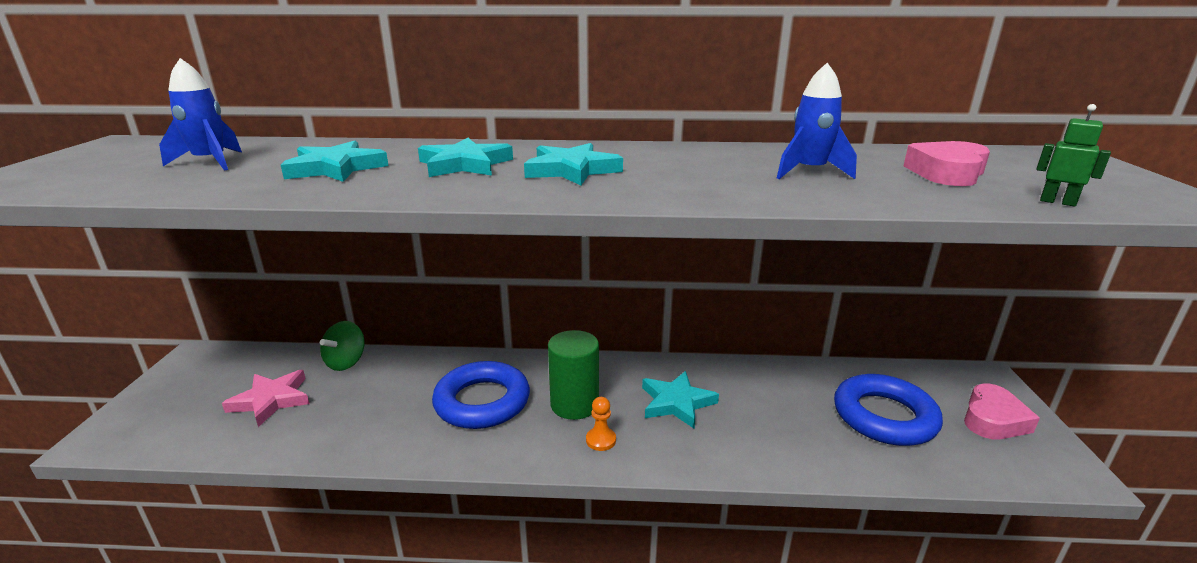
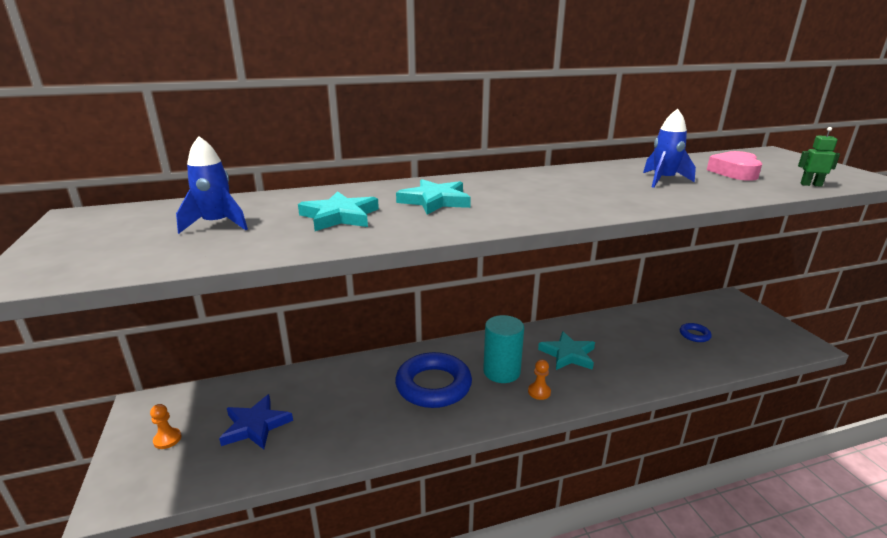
camera: 20 degrees left, 0 degrees up
(187, 393) = (167, 439): none -> orange pawn
(271, 400) = (255, 425): pink star -> blue star
(346, 362) = (295, 380): green spinning top -> none
(571, 170) = (518, 196): turquoise star -> none
(574, 404) = (501, 371): green cylinder -> turquoise cylinder
(884, 416) = (694, 335): blue ring -> blue ring, size x0.45
(993, 419) = (750, 323): pink heart -> none

